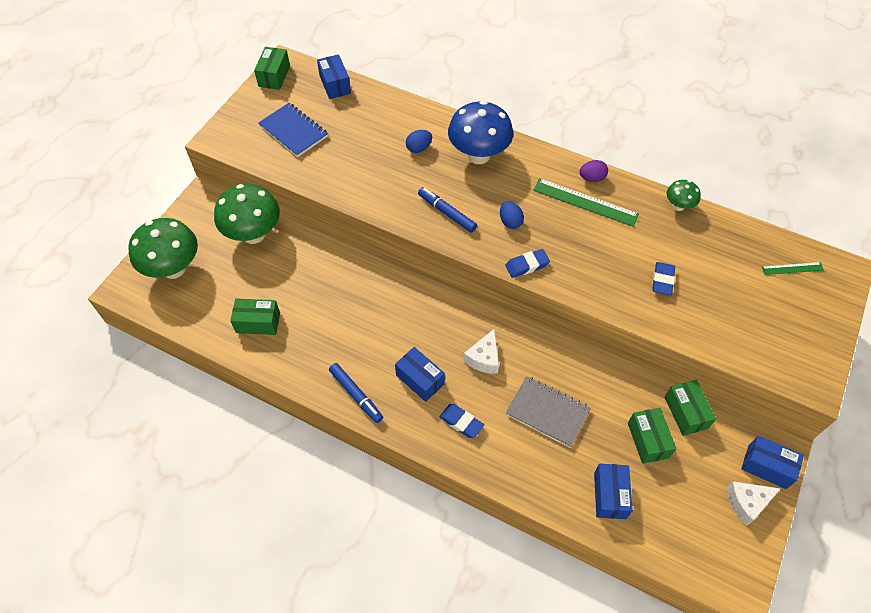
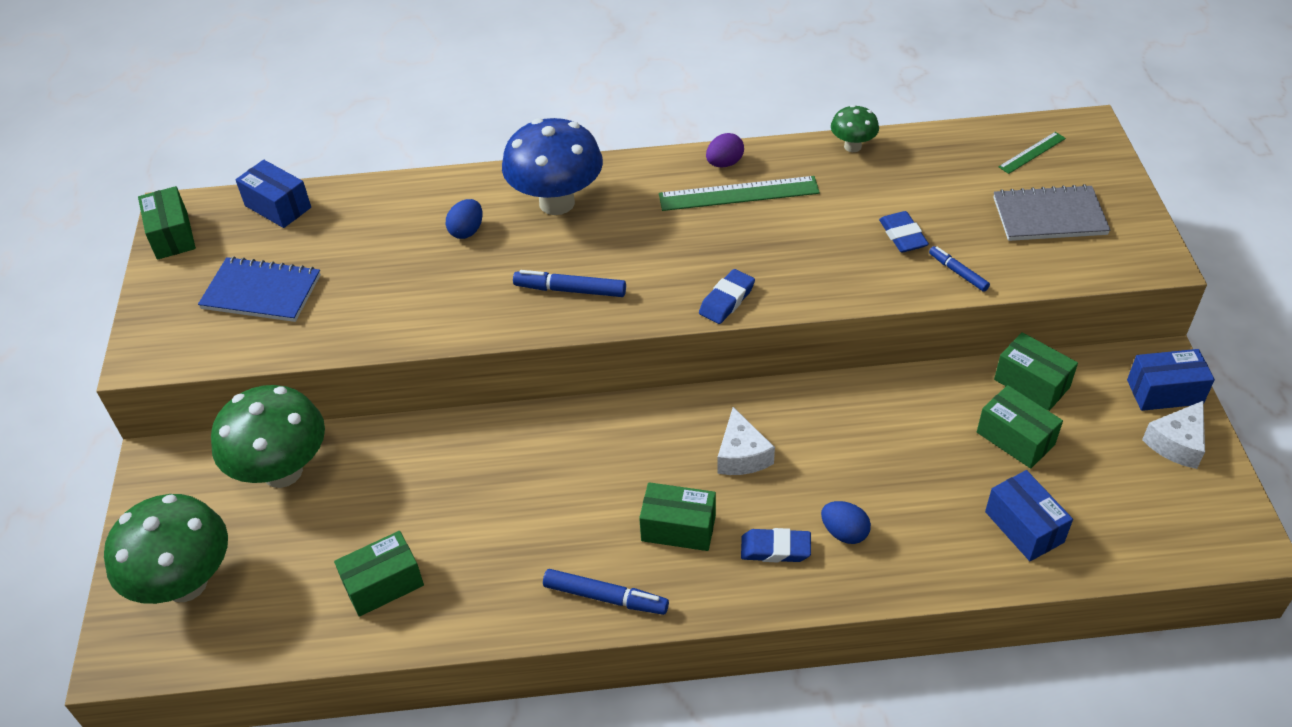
camera: 30 degrees left, 10 degrees down
(420, 379) = (678, 528): blue box -> green box
(510, 222) = (663, 260): blue egg -> blue egg (844, 532)
(547, 412) = (873, 474): grey notebook -> grey notebook (1049, 216)
(678, 322) = (958, 272): none -> blue marker

